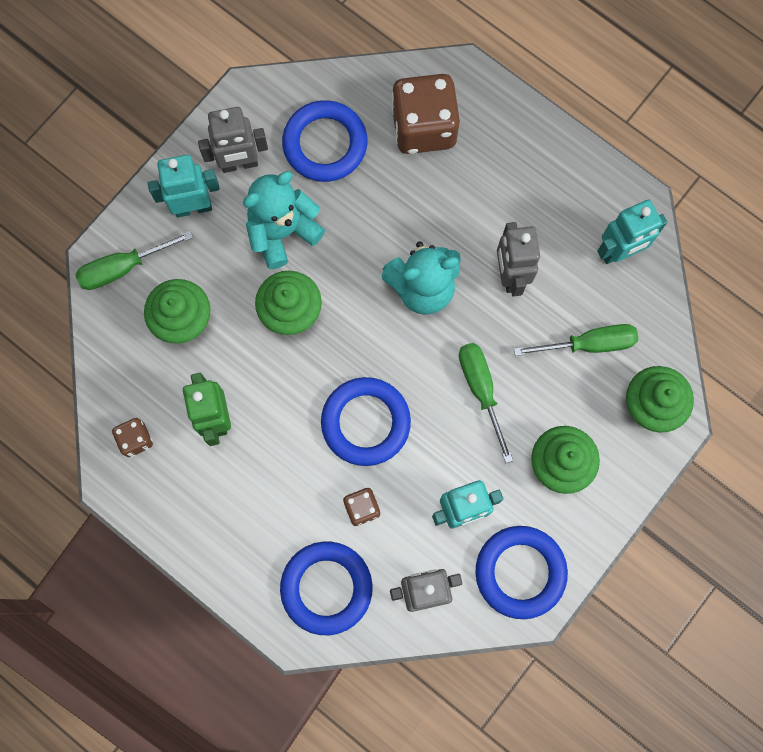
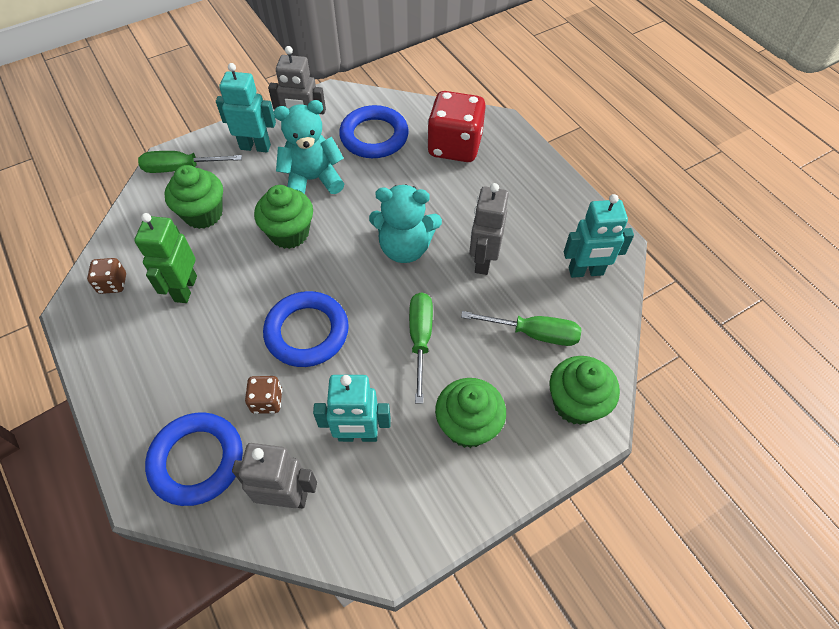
camera: 20 degrees right, 20 degrees down
(424, 127) = (454, 146): brown dice -> red dice
(520, 572) = (388, 515): blue ring -> none

